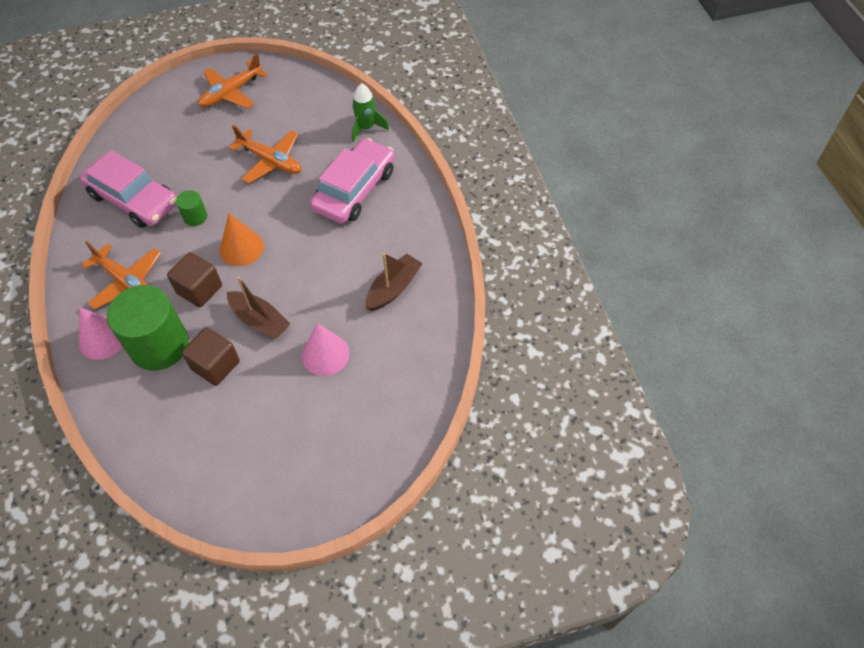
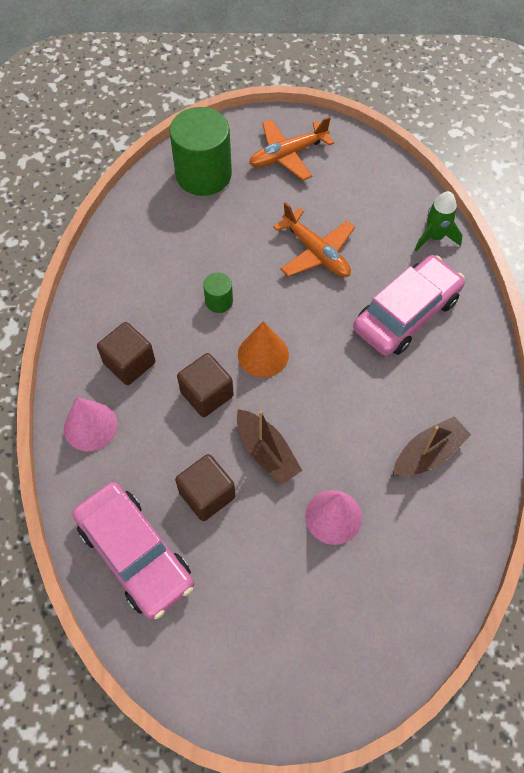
camera: 15 degrees right, 5 degrees up
(127, 282) = (129, 363): orange plane -> brown cube
(133, 199) = (155, 262): pink car -> pink car (135, 554)
(159, 345) = (150, 451): green cylinder -> green cylinder (203, 174)

